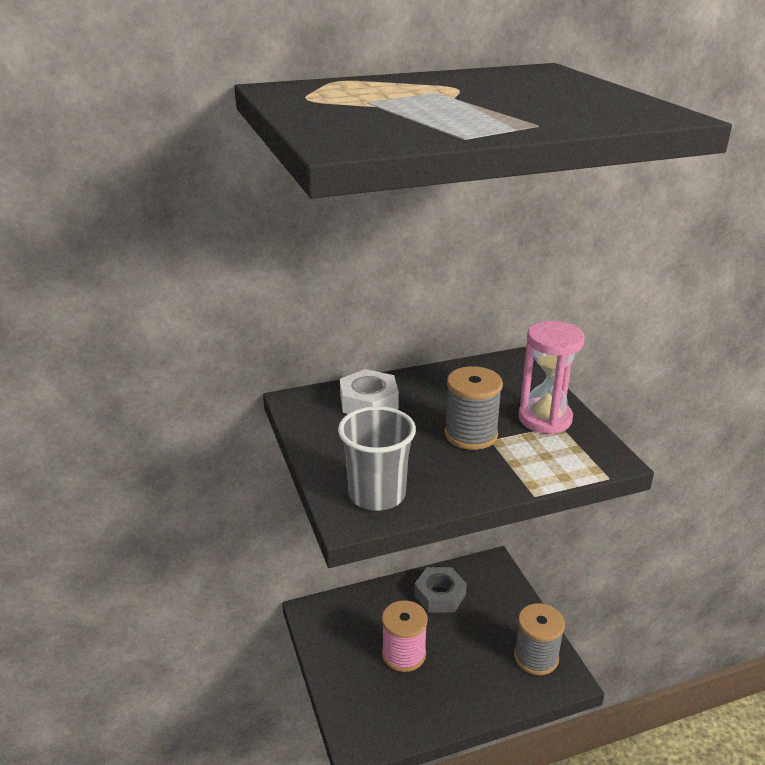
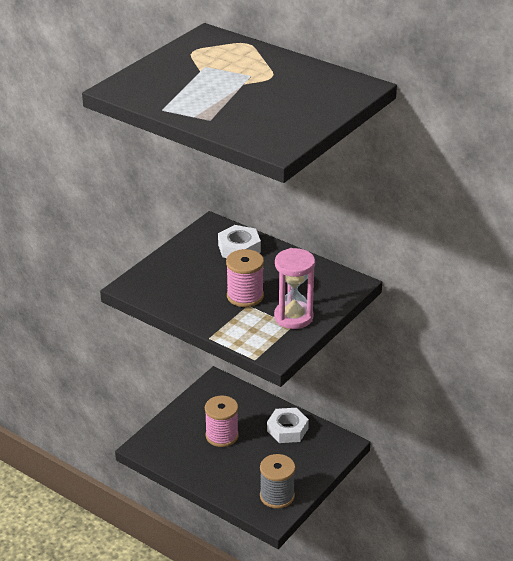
camera: 55 degrees right, 5 degrees up
(377, 495) = (155, 286): grey cup -> none
(439, 595) = (287, 430): grey nut -> white nut
(470, 434) = (245, 296): grey spool -> pink spool

